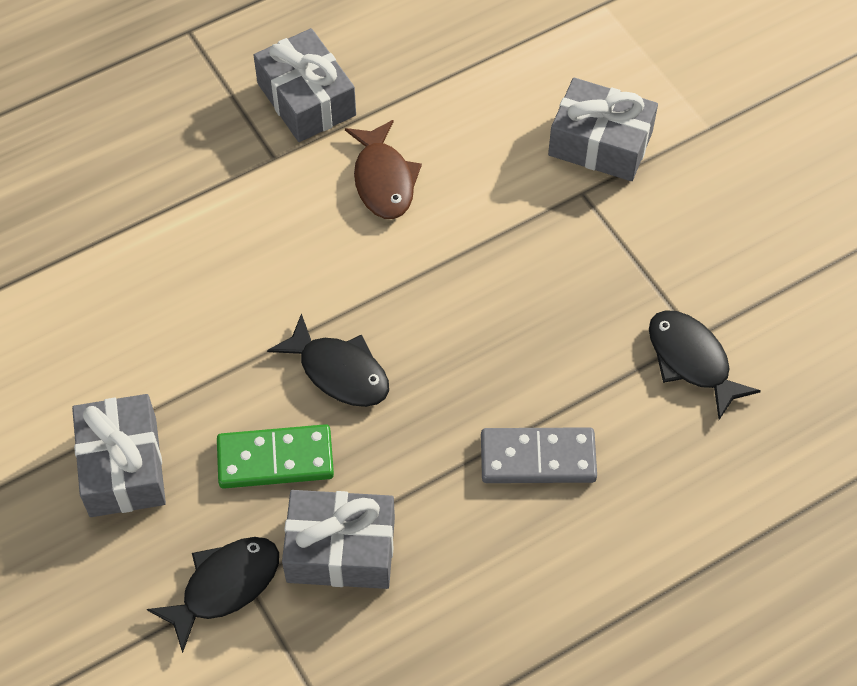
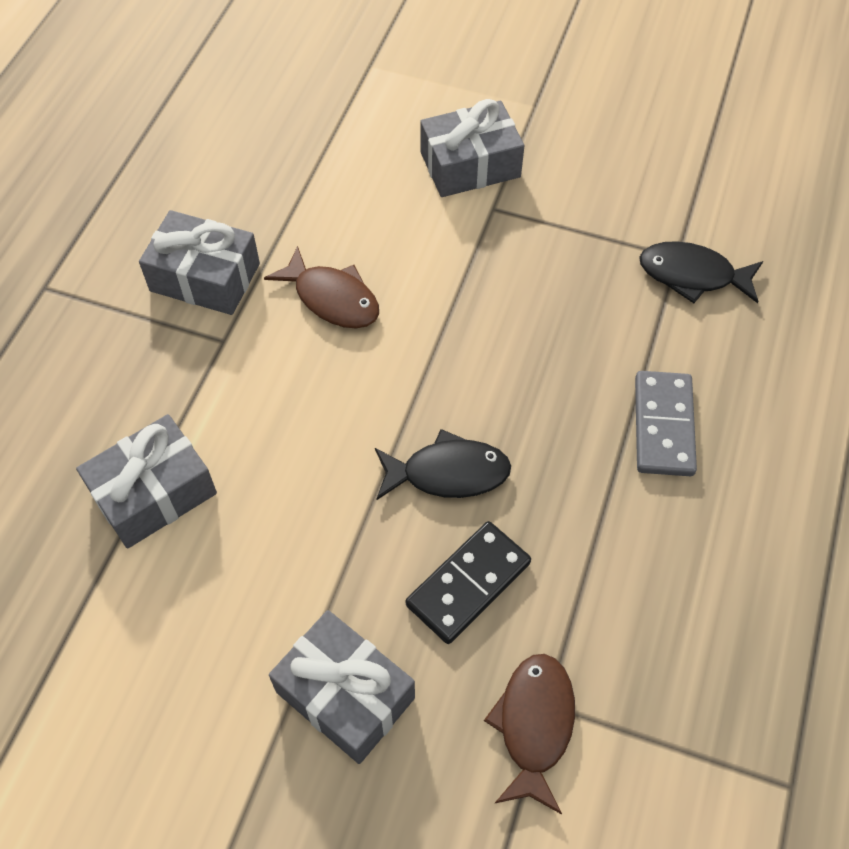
camera: 40 degrees left, 0 degrees up
(224, 586) = (534, 725): black fish -> brown fish
(275, 459) = (468, 584): green domino -> black domino
(341, 550) = (594, 616): grey gift -> grey gift (154, 493)
(538, 458) = (663, 426): grey domino -> grey domino turned 45 degrees counterclockwise

